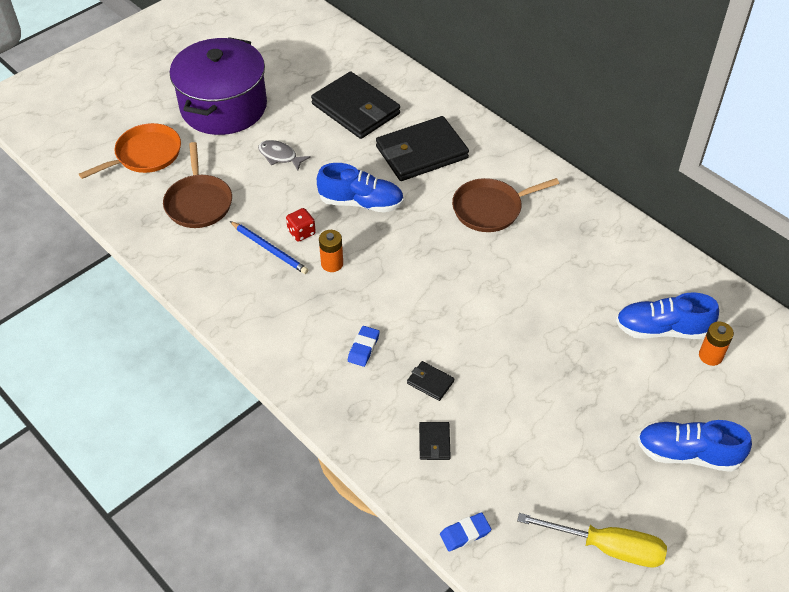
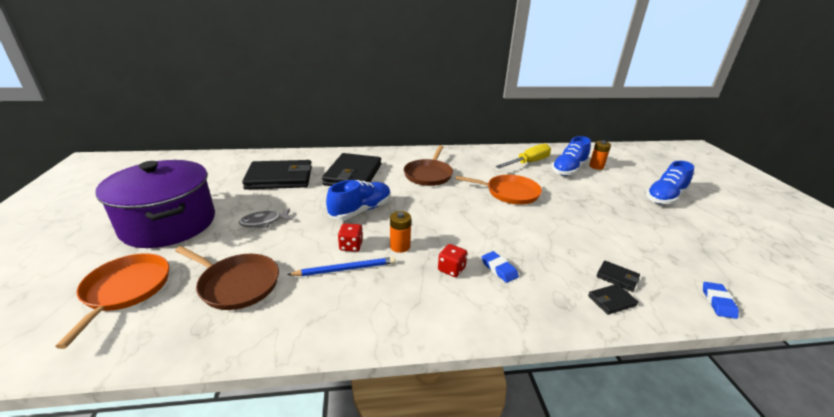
camera: 55 degrees left, 20 degrees down
(332, 315) = (451, 269): none -> red dice
(430, 382) = (556, 254): black wallet -> black wallet (611, 301)
(524, 296) = (509, 193): none -> orange pan
(607, 547) = (737, 249): yellow screwdriver -> yellow screwdriver (528, 163)

